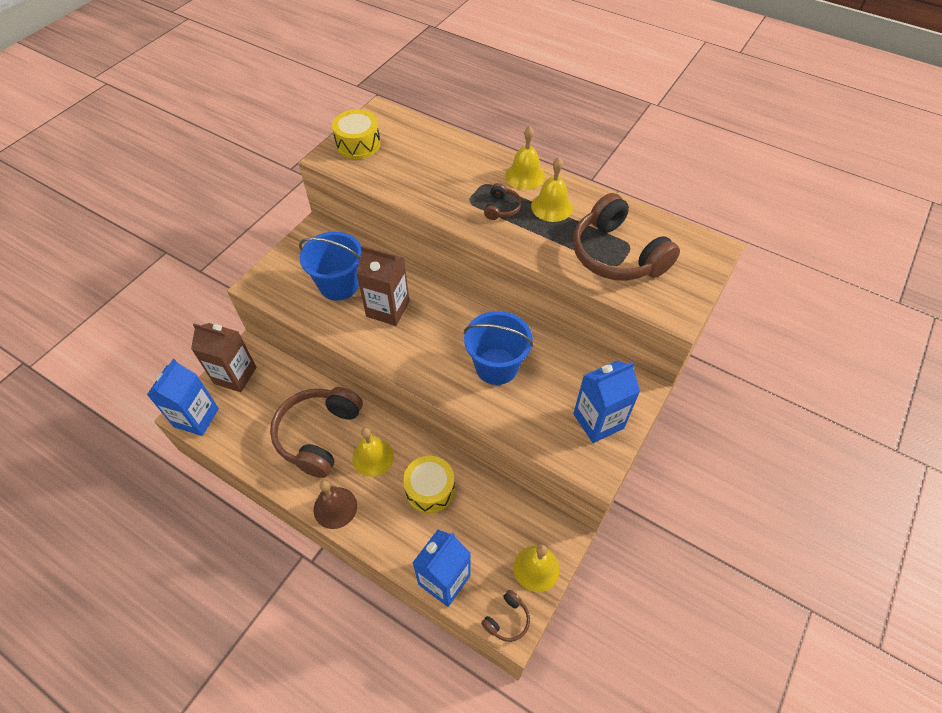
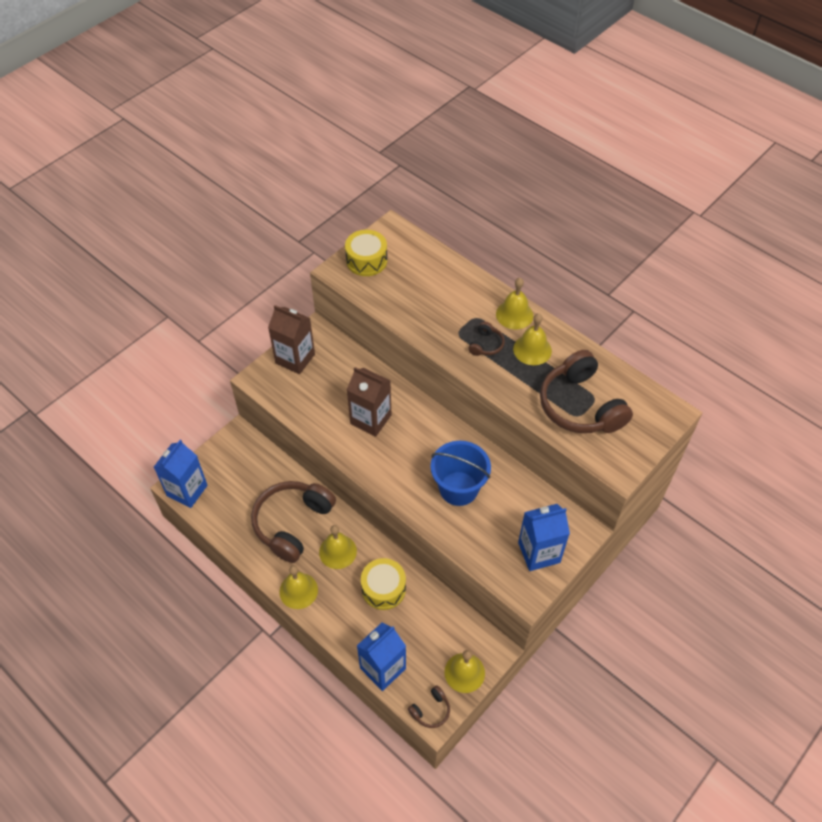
camera: 10 degrees right, 0 degrees up
(235, 375) = (225, 456): brown carton -> brown carton (295, 359)
(335, 507) = (298, 590): brown bell -> yellow bell
(339, 285) = (330, 389): blue bucket -> none

